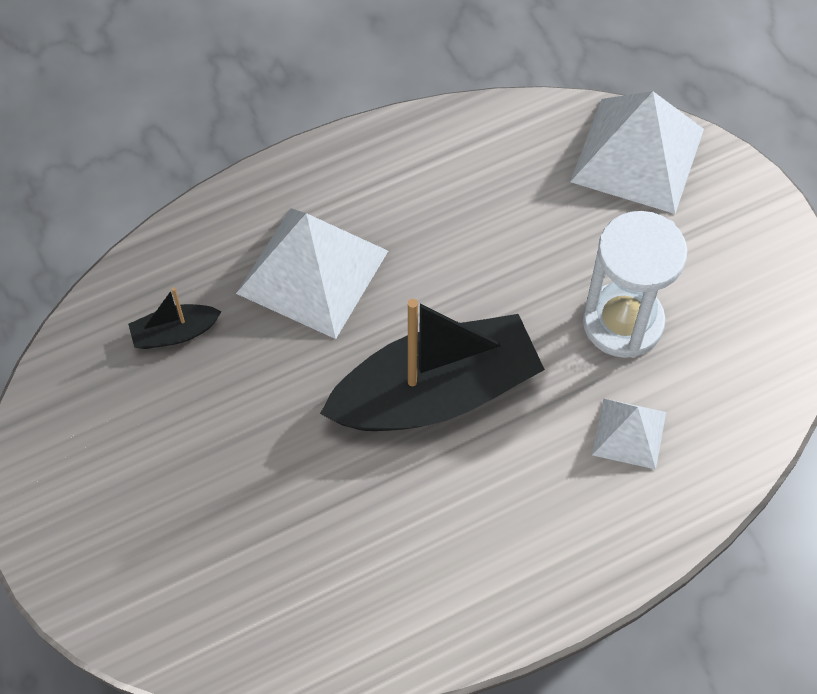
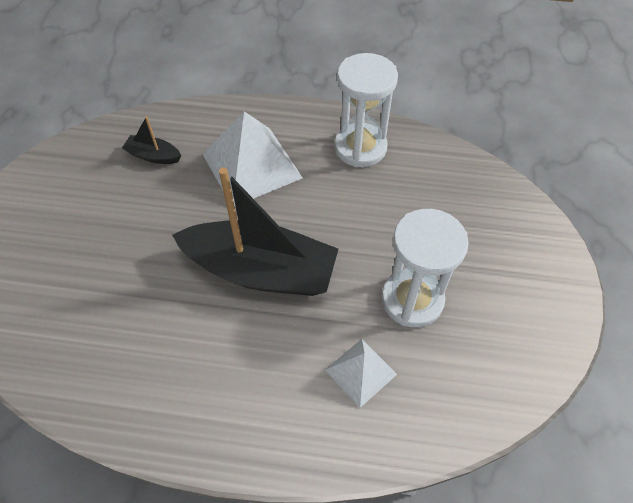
camera: 35 degrees right, 5 degrees down
(424, 169) = (360, 147): none -> white hourglass
(637, 155) = (500, 207): white pyramid -> none

